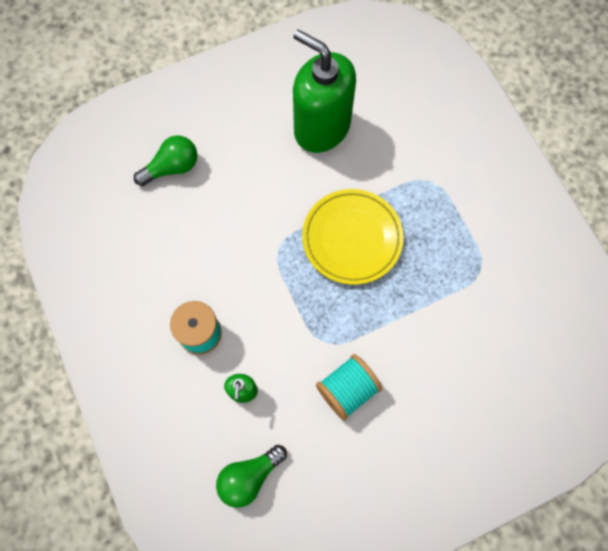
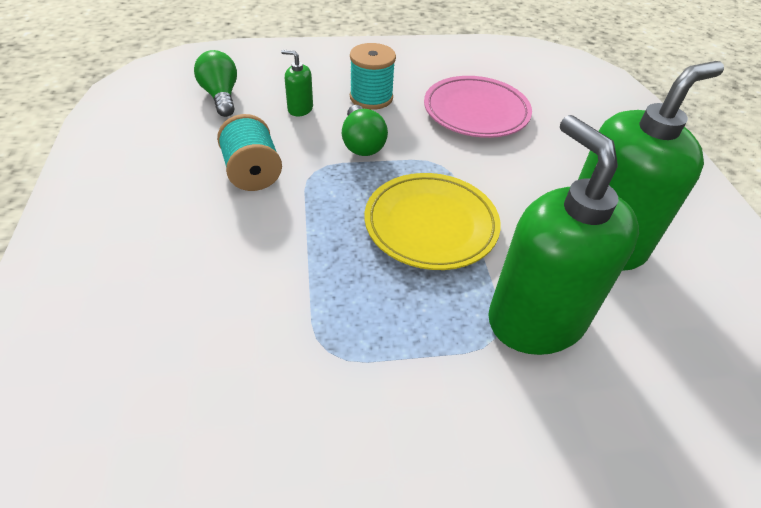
camera: 105 degrees right, 25 degrees down
(172, 167) = (558, 116): green light bulb -> green light bulb (362, 143)
(190, 235) = (476, 112): none -> pink plate
(408, 161) = (535, 319): none -> green soap dispenser

